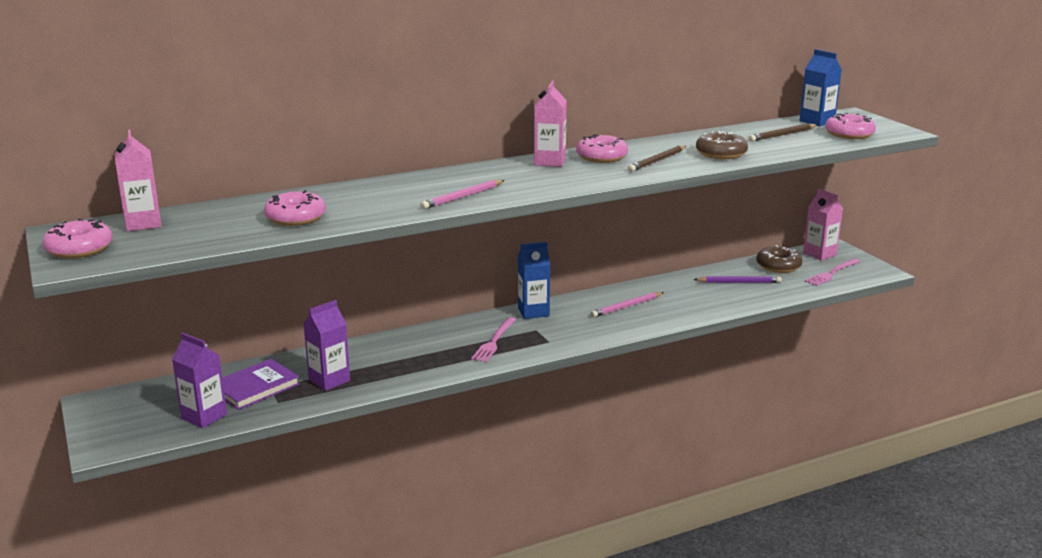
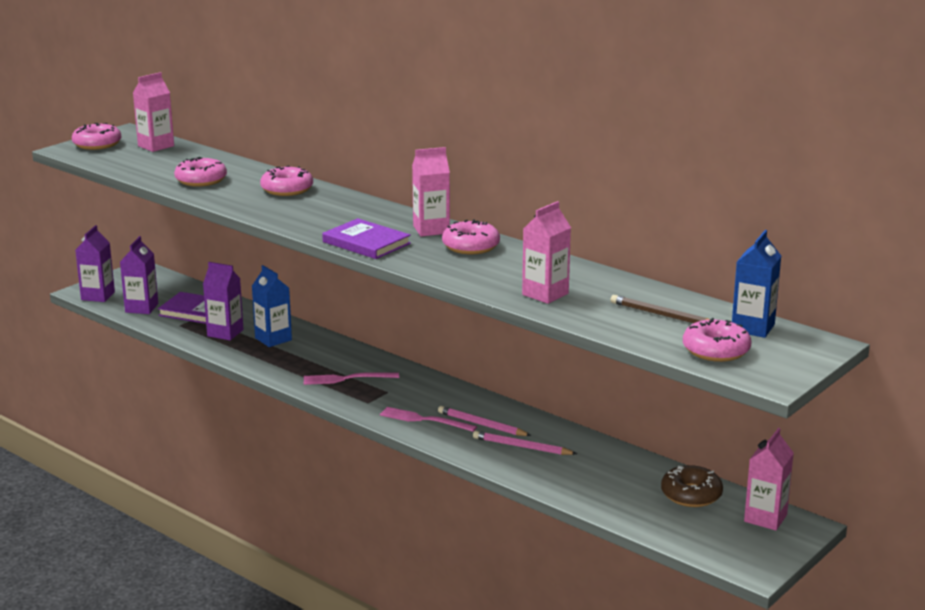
camera: 65 degrees right, 0 degrees up
(131, 439) = (98, 296): none -> purple carton
(378, 191) = (287, 189): none -> pink donut
(462, 197) = (297, 218): pink pencil -> pink pencil (522, 447)
(533, 312) = (426, 382): blue carton -> blue carton (273, 339)
(556, 184) = (366, 243): none -> purple book
(657, 161) = (484, 270): brown pencil -> none
(721, 154) = (545, 294): brown donut -> pink carton
(739, 282) = (612, 476): purple pencil -> none
(832, 273) = (708, 533): pink fork -> pink fork (424, 420)

